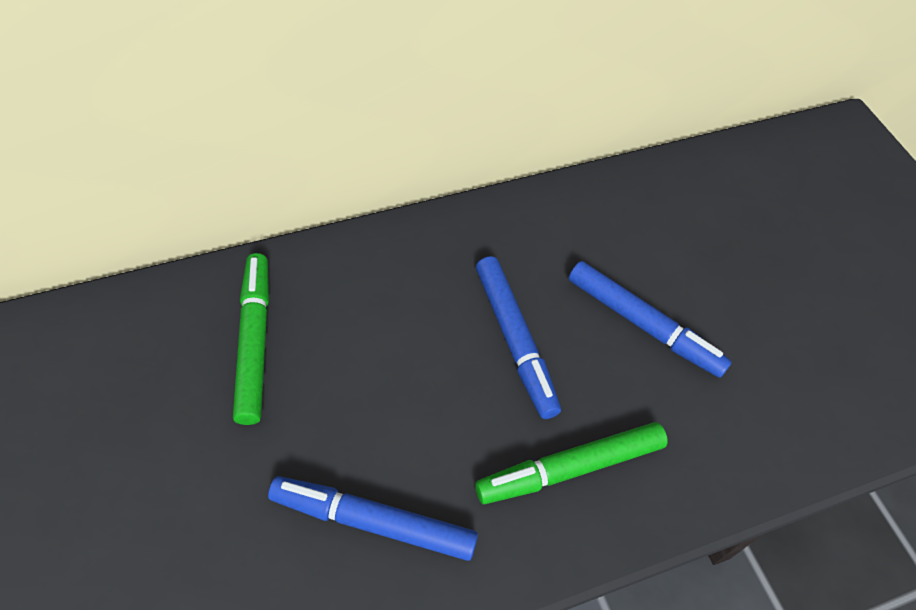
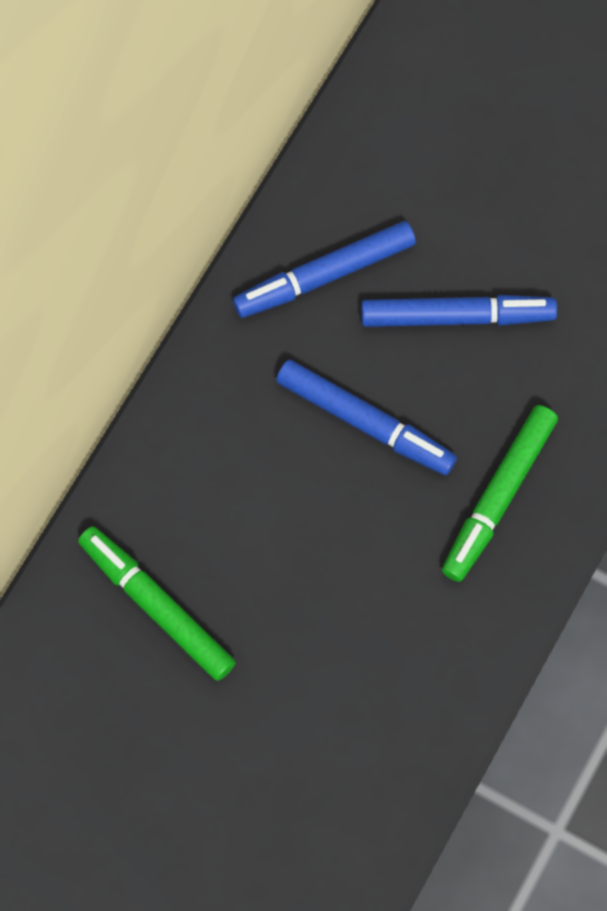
camera: 35 degrees left, 15 degrees up
(373, 522) = (391, 662): blue marker -> blue marker (324, 275)

